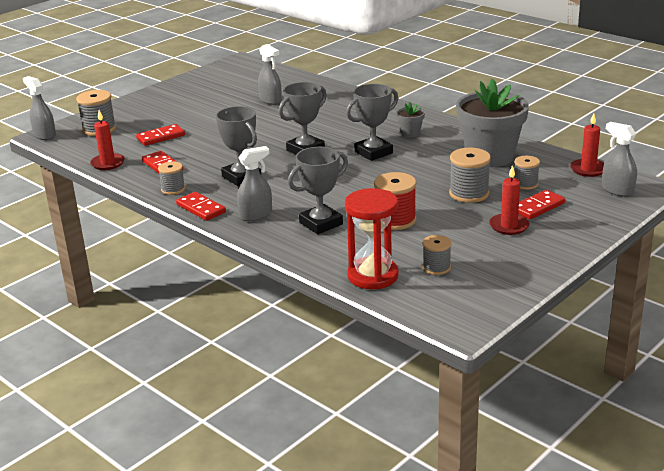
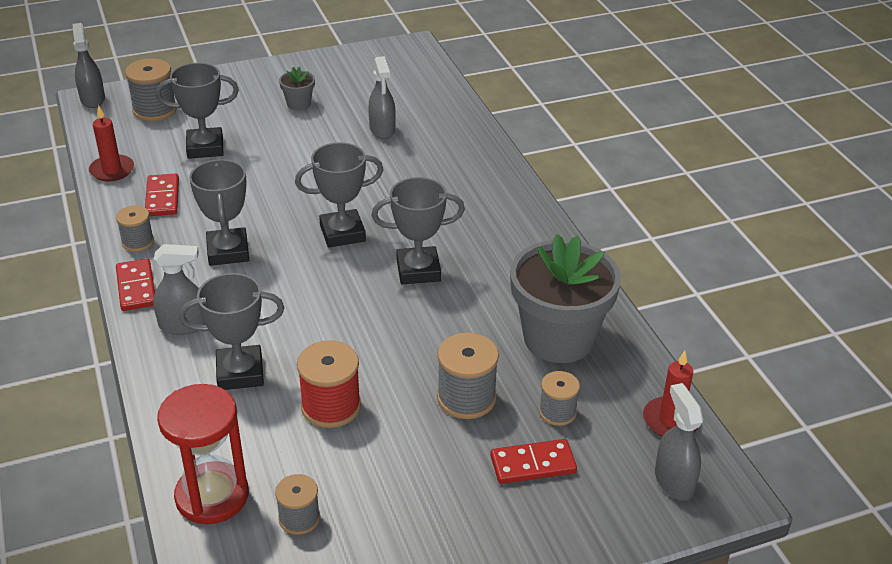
camera: 25 degrees right, 10 degrees up
(161, 137) = (205, 148): red domino -> grey trophy
(410, 133) = (496, 253): grey flower pot -> grey flower pot (299, 104)
(509, 226) = (460, 484): red candle -> none

